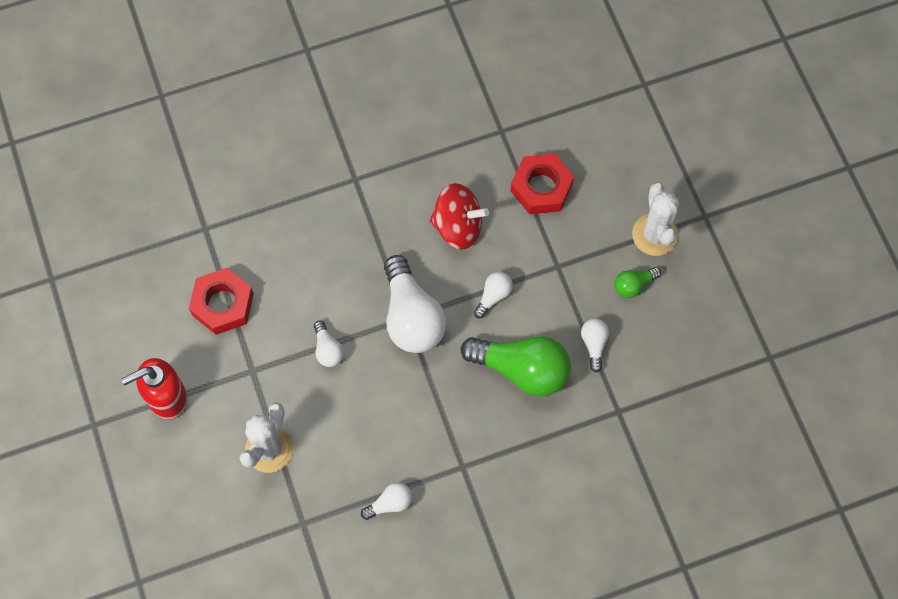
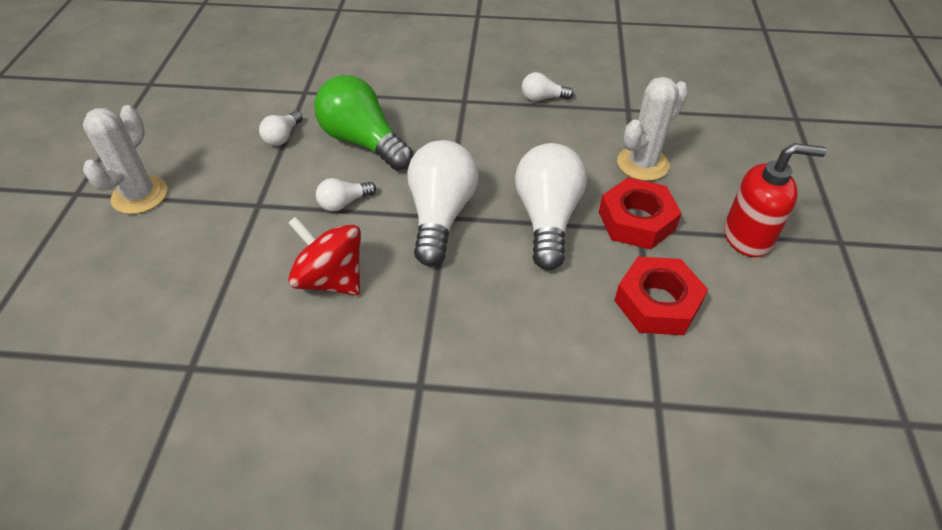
camera: 155 degrees left, 20 degrees down
(328, 349) = (547, 218): white light bulb -> white light bulb, size x2.11
(541, 187) = (205, 282): red nut -> red nut (636, 221)
(633, 285) = (203, 165): green light bulb -> none

